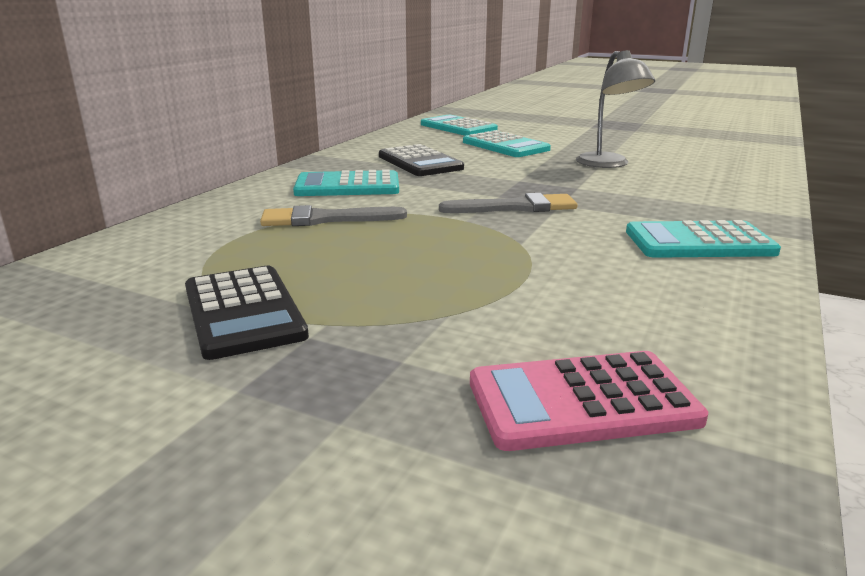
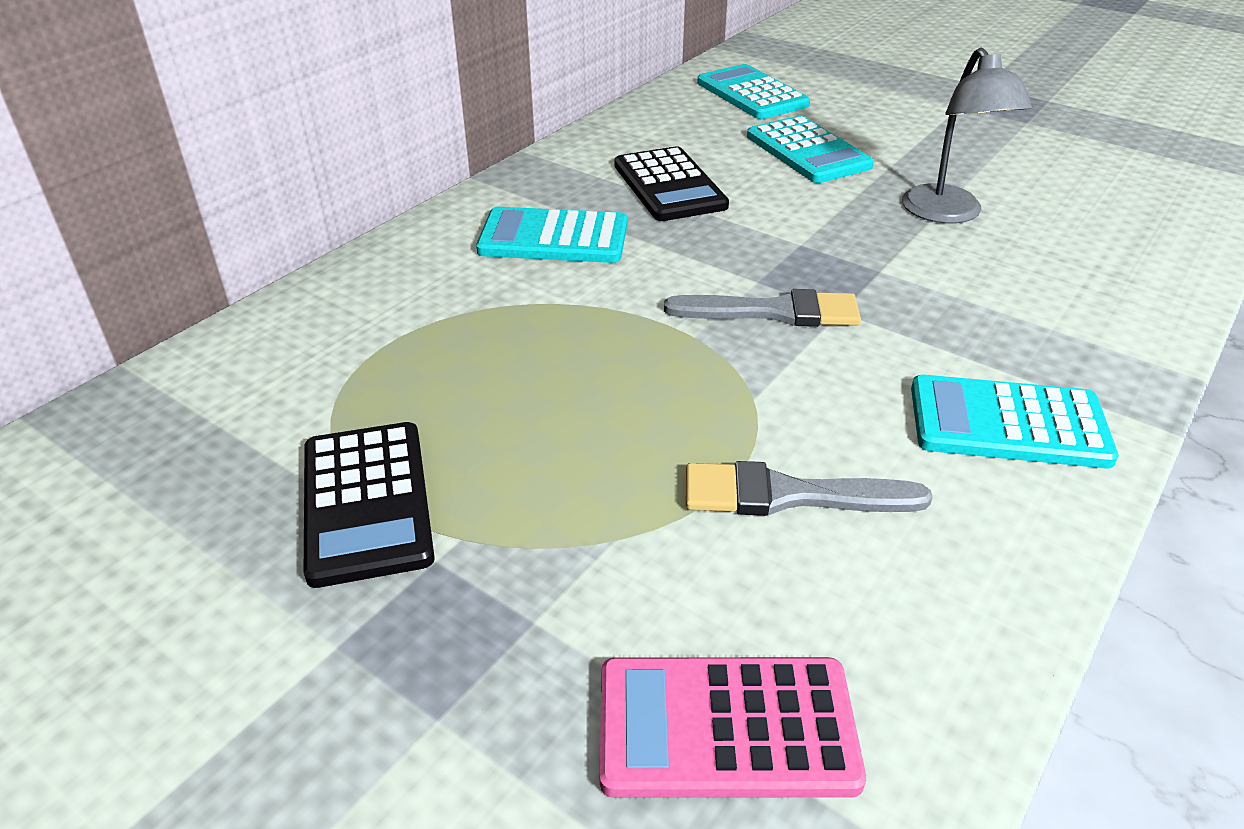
camera: 10 degrees right, 15 degrees up
(325, 219) = (506, 314): grey brush -> grey brush (789, 495)

